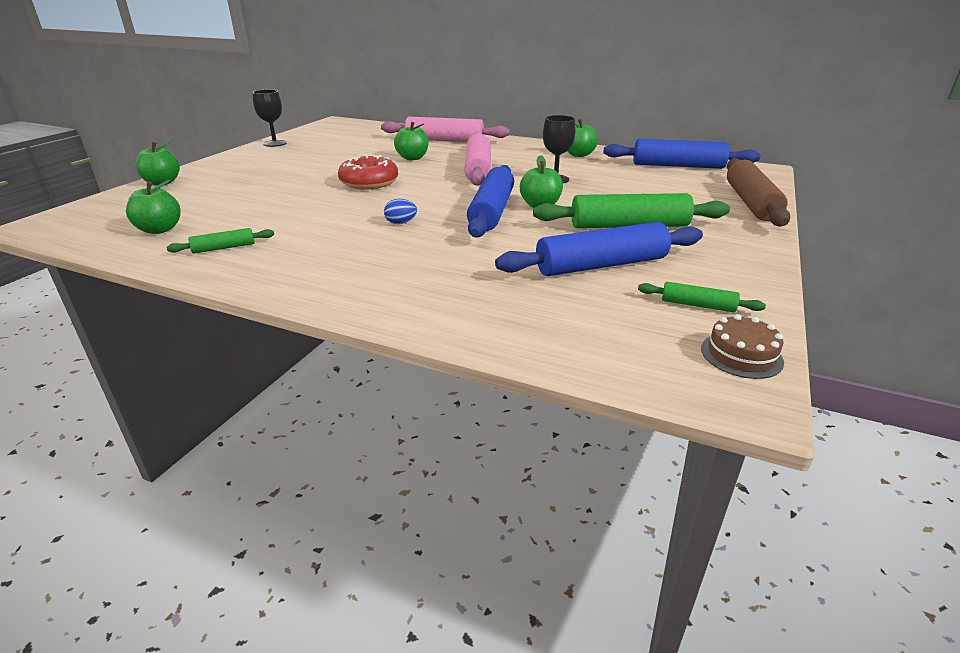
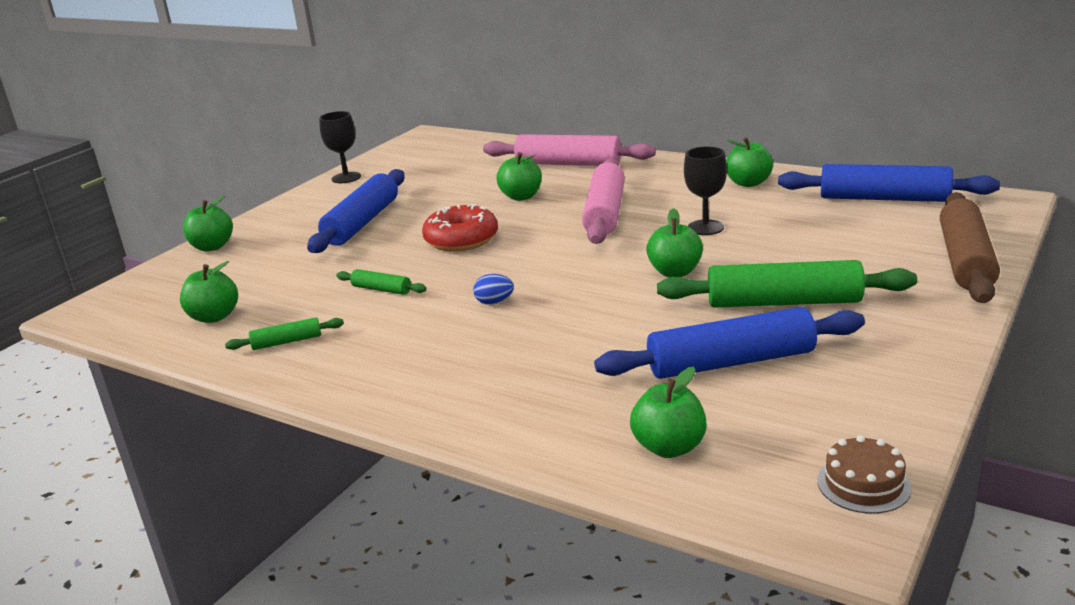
camera: 10 degrees right, 5 degrees down
(492, 211) = (611, 282): blue rolling pin -> blue rolling pin (362, 223)
(568, 327) = (669, 447): none -> green apple
(697, 305) = (834, 418): green rolling pin -> green rolling pin (381, 289)

